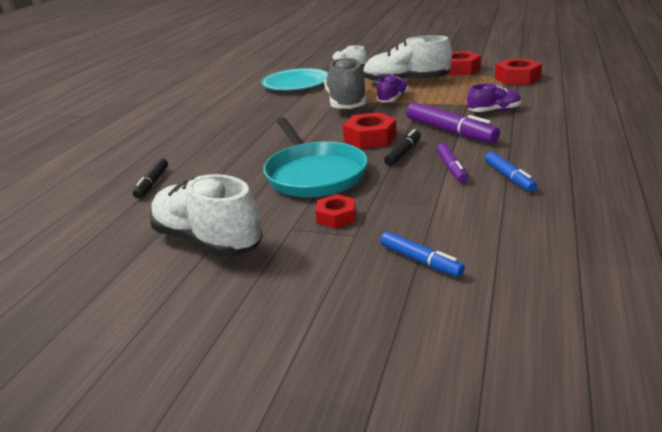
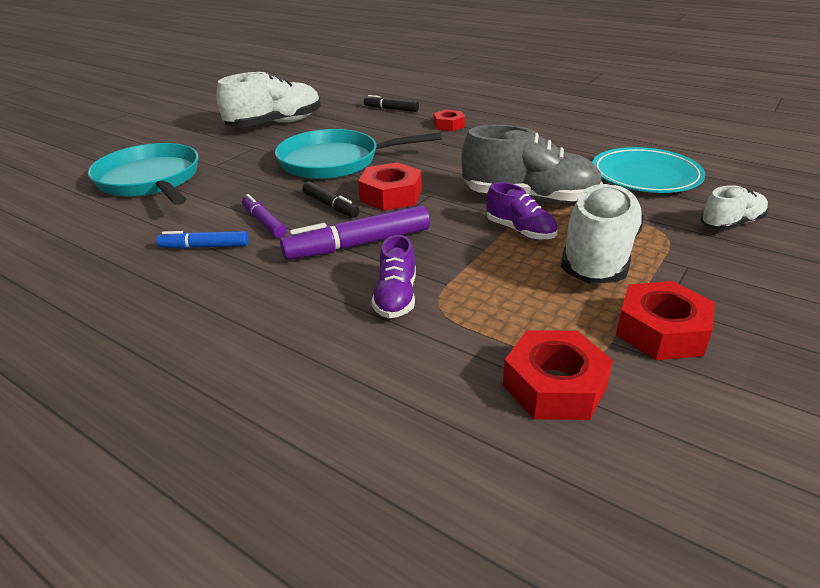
camera: 105 degrees right, 5 degrees up
(336, 217) = (248, 162): red nut -> red nut (449, 125)
(420, 260) = (150, 180): blue marker -> turquoise pan
(451, 168) = (264, 222): purple marker -> purple marker turned 45 degrees clockwise

